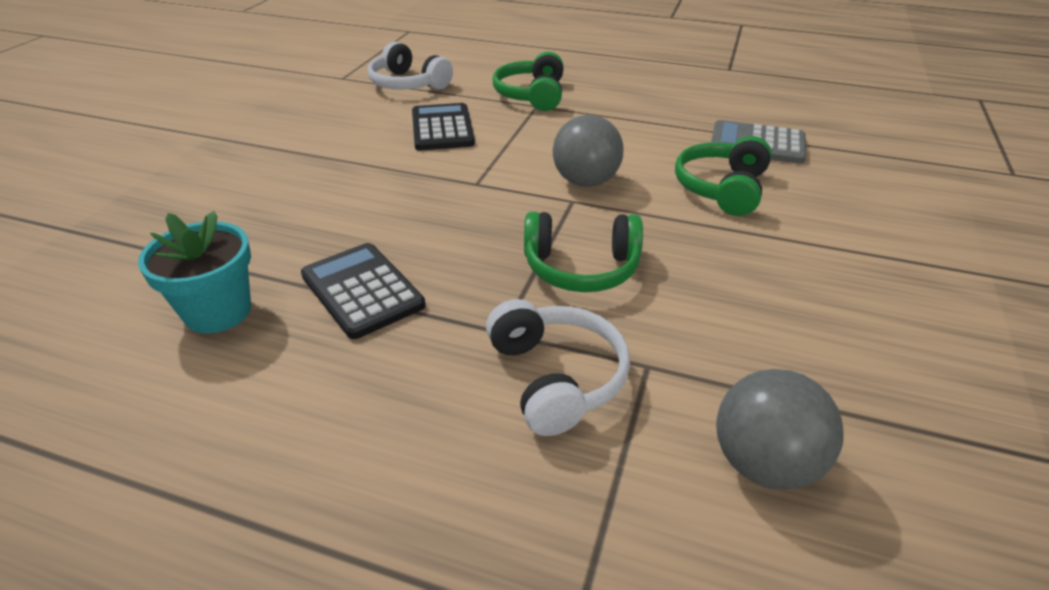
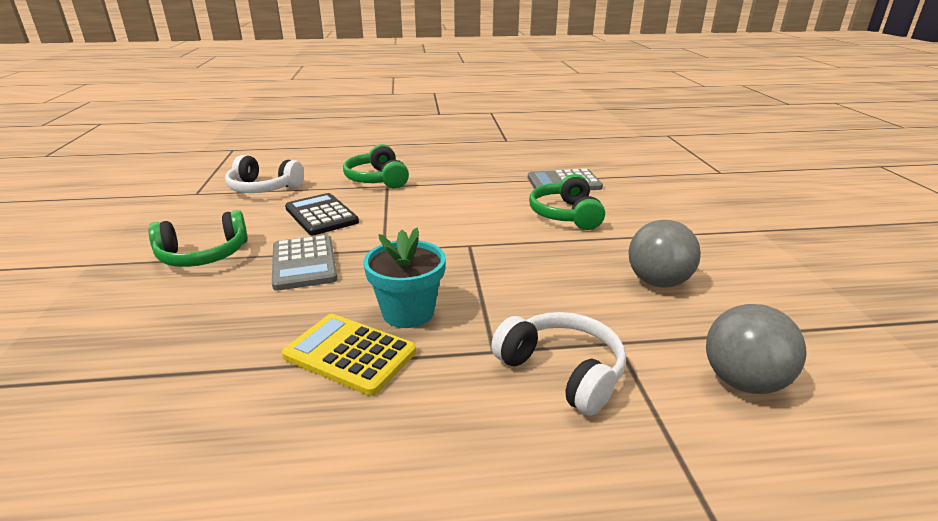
camera: 25 degrees left, 10 degrees down
(218, 312) = (217, 413): turquoise flower pot -> turquoise flower pot (408, 312)
(362, 290) = (350, 354): black calculator -> yellow calculator
(388, 180) = (304, 263): none -> grey calculator
(581, 268) = (515, 289): green headphones -> green headphones (204, 255)
(585, 182) = (468, 230): grey ball -> grey ball (658, 282)

